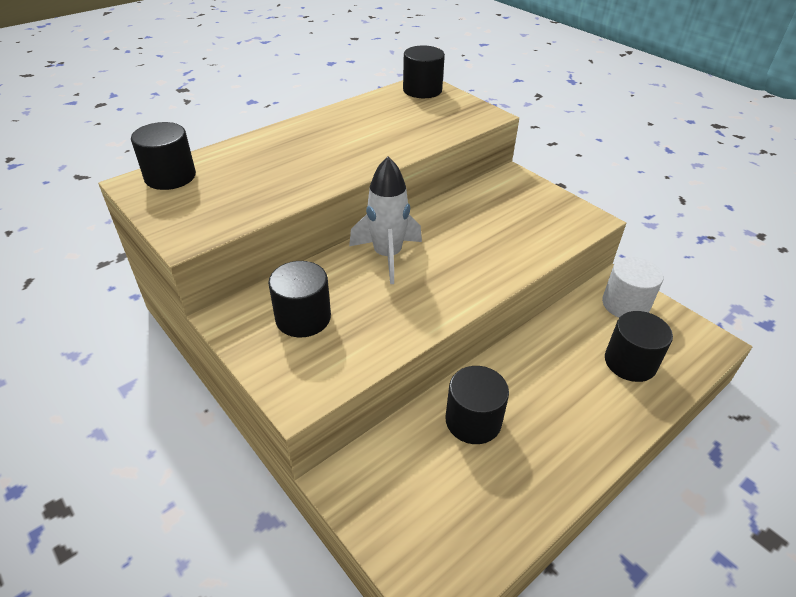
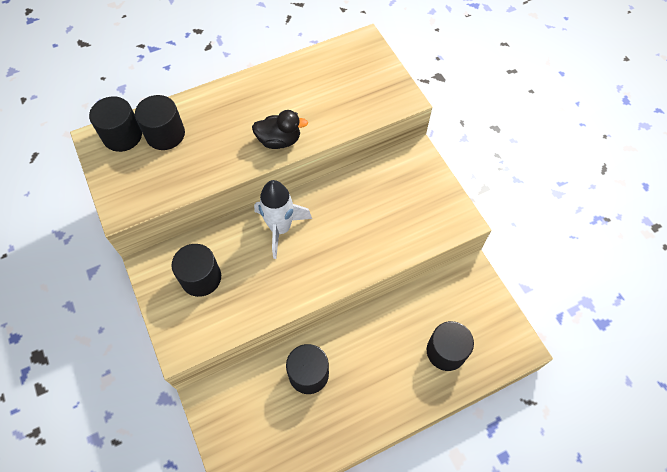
camera: 15 degrees right, 20 degrees up
(366, 158) = (279, 140): none -> black duck
(422, 90) = (359, 52): black cylinder -> black cylinder (165, 134)
(625, 304) = (470, 295): white cylinder -> none

